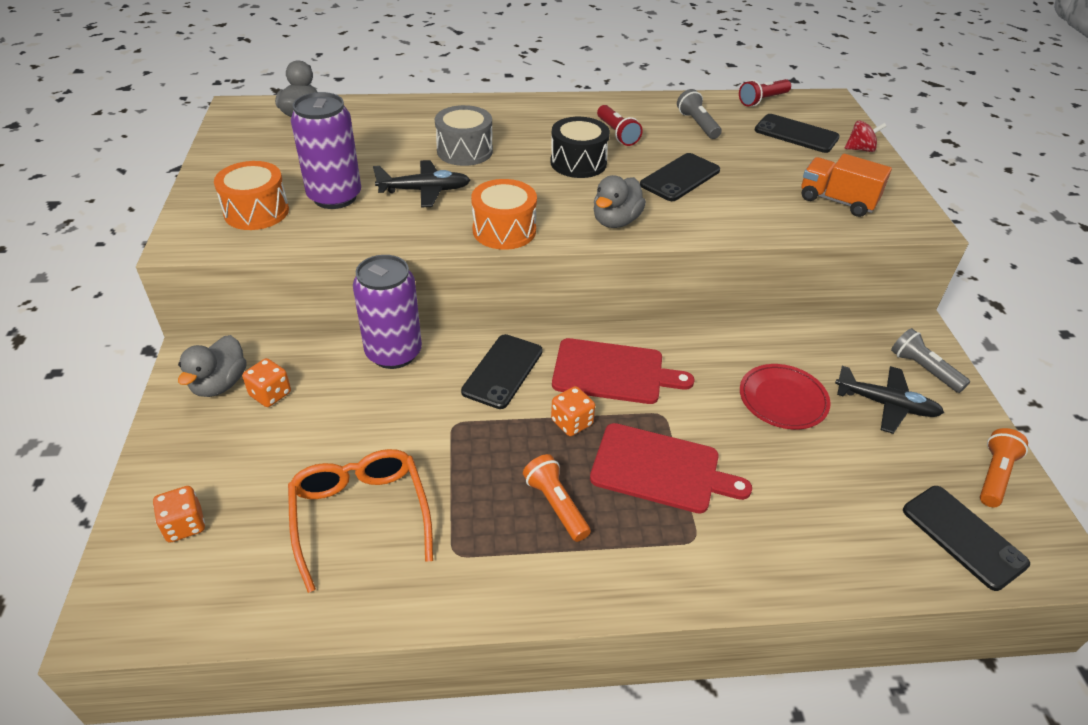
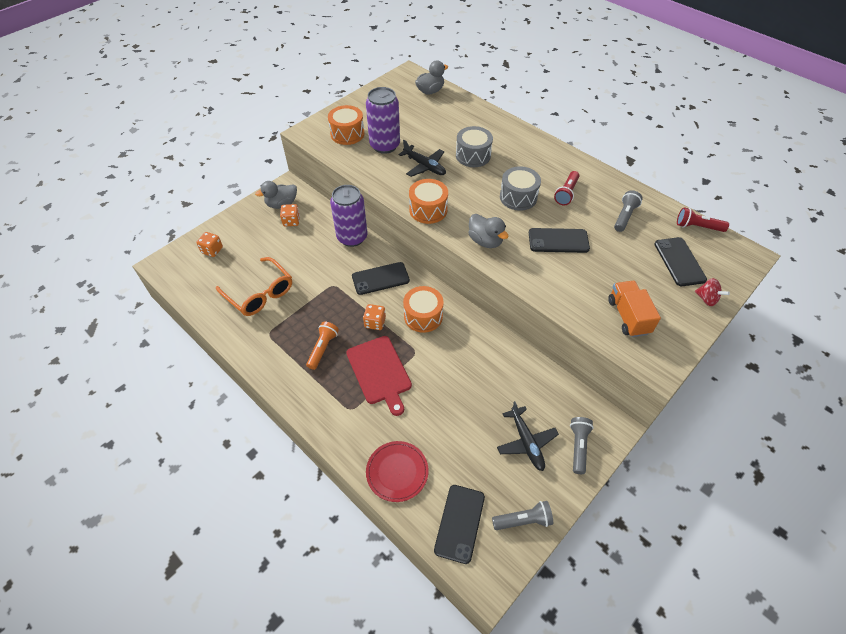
camera: 50 degrees right, 10 degrees up
(360, 516) = (259, 293): orange glasses -> orange glasses turned 105 degrees clockwise
(578, 163) = (518, 197): black drum -> grey drum
(613, 372) = (423, 316): red cutting board -> orange drum
(616, 221) = (485, 241): grey duck -> grey duck turned 120 degrees counterclockwise
(783, 399) = (479, 393): red plate -> red plate (397, 472)
(994, 475) = (523, 520): orange flashlight -> grey flashlight

